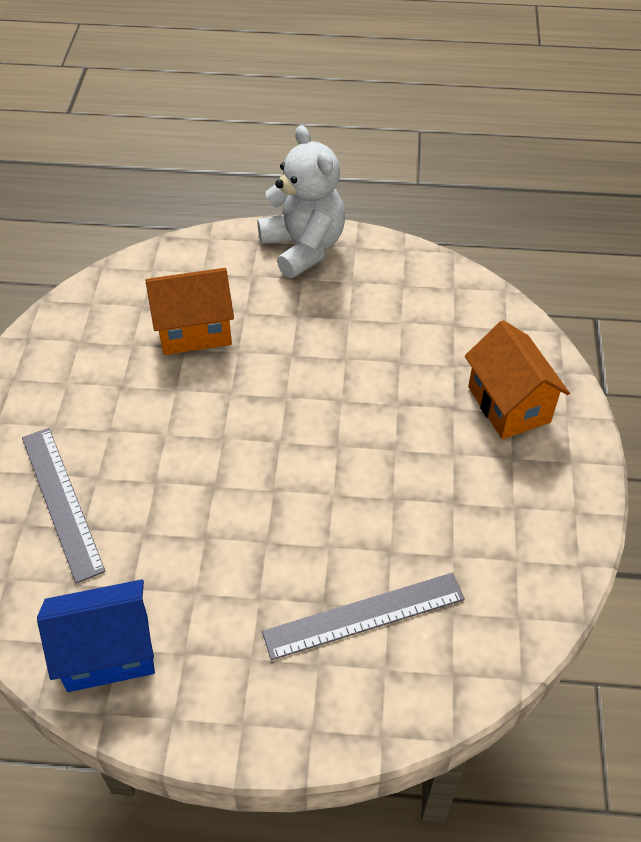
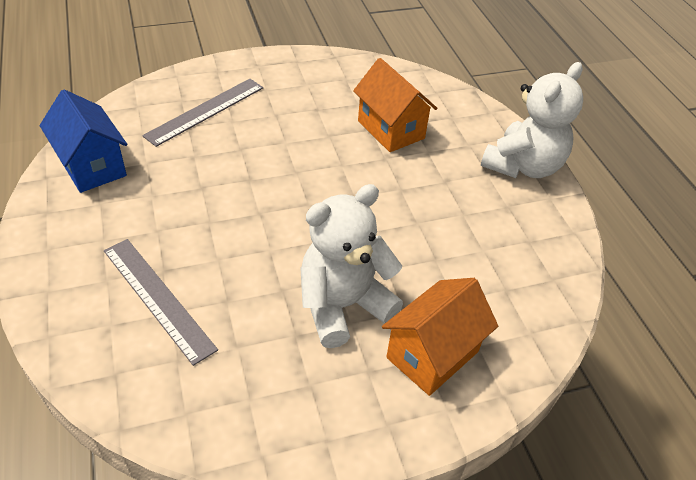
camera: 65 degrees right, 5 degrees down
(431, 453) = (343, 305): none -> white teddy bear

